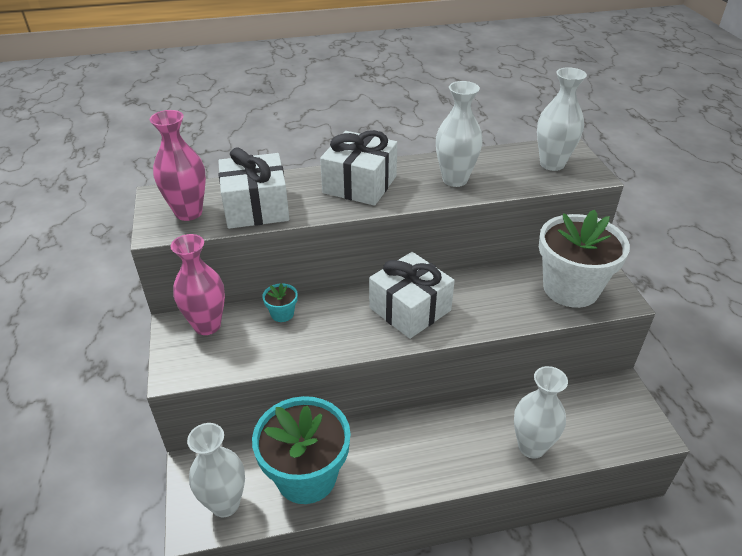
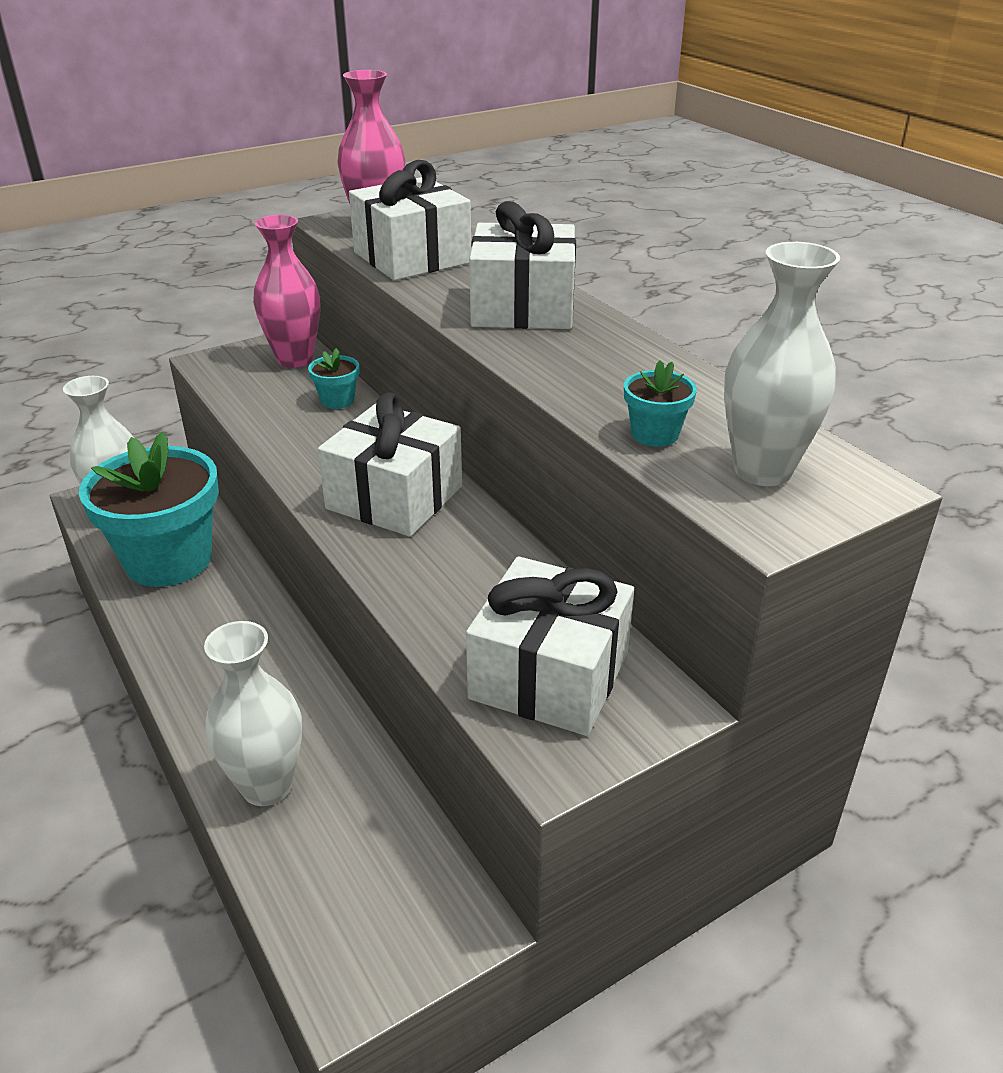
camera: 70 degrees right, 5 degrees down
(455, 180) = (604, 377): white vase -> none
(514, 180) = (655, 434): none -> turquoise flower pot
(570, 288) = (549, 675): white flower pot -> white gift

